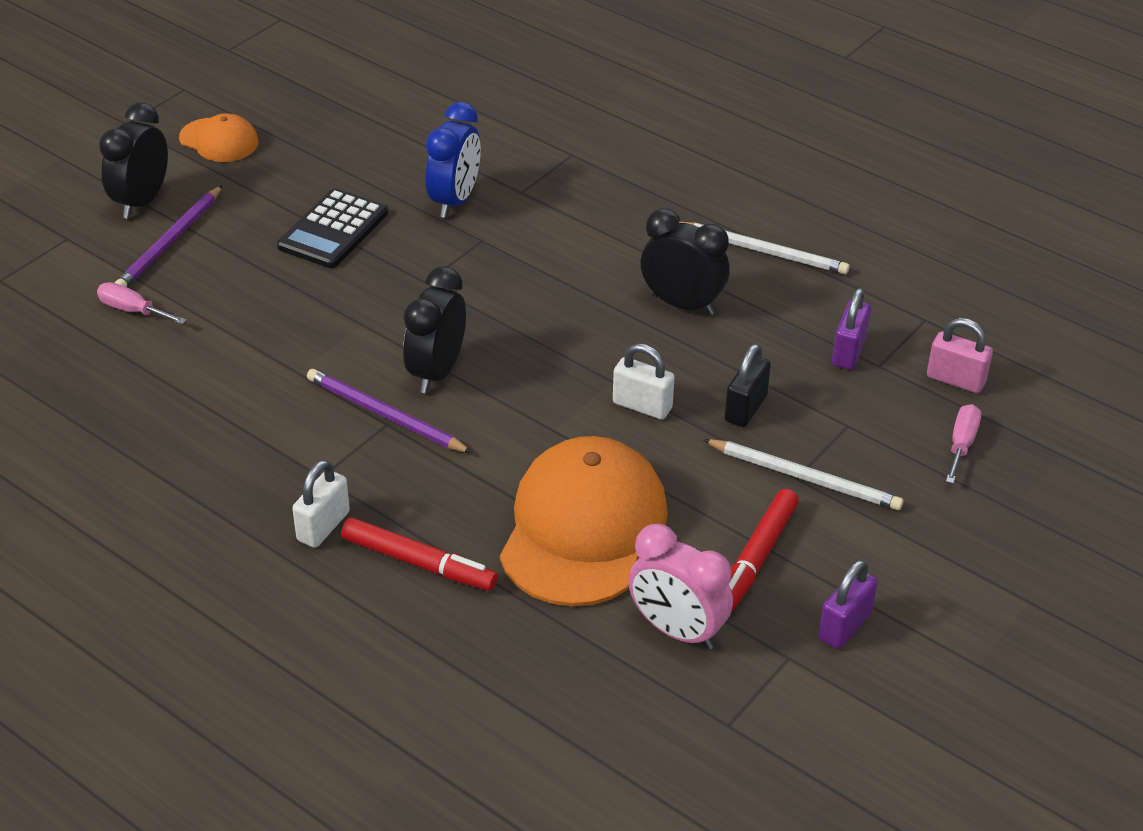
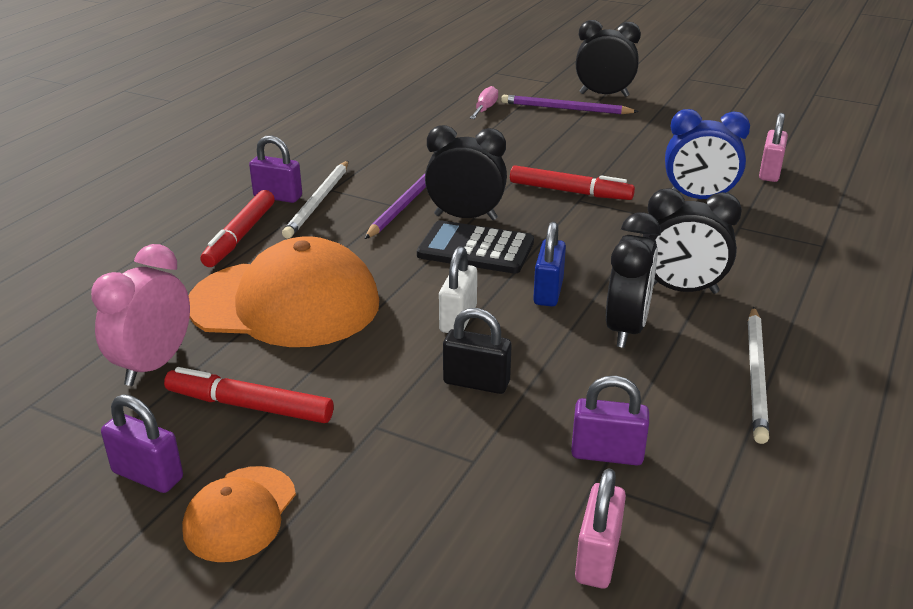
camera: 80 degrees right, 10 degrees down
(219, 140) = (696, 106): orange cap -> orange cap (240, 514)
(323, 526) = (278, 197): white padlock -> purple padlock
(333, 230) = (620, 157): black calculator -> black calculator (475, 249)
(405, 284) = (570, 192): none -> red marker
(415, 140) = (769, 172): none -> pink padlock
(609, 339) = (548, 292): none -> blue padlock
(626, 257) = (681, 290): none -> black clock
(805, 478) = (376, 432): white pencil -> white pencil (318, 201)
(961, 444) = (467, 568): pink screwdriver -> none

